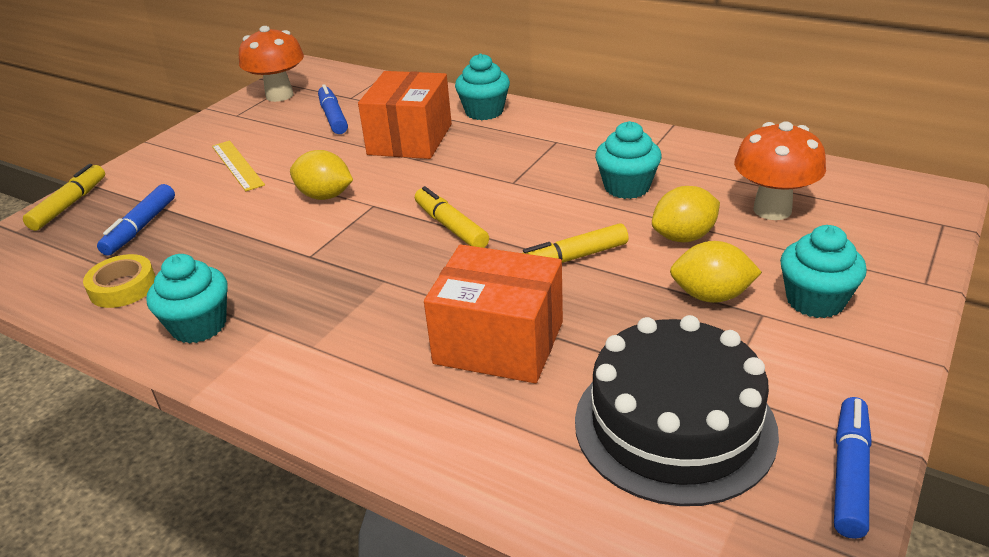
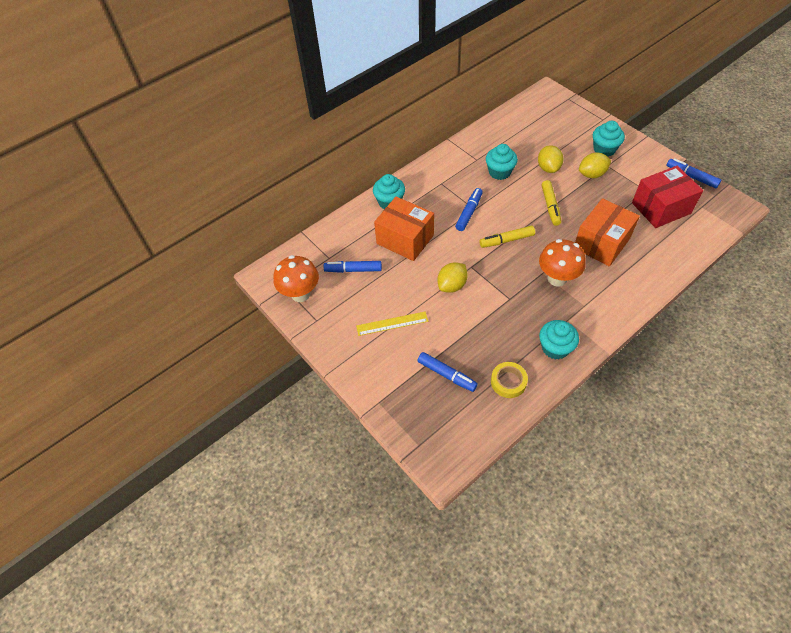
camera: 70 degrees left, 20 degrees up
(70, 205) = (399, 415): yellow marker -> none
(500, 178) = (469, 212): none -> blue marker
(674, 425) = (661, 208): black cake -> red box
(711, 296) = (592, 174): yellow lemon -> yellow lemon turned 45 degrees clockwise
(772, 210) = (539, 136): orange mushroom -> orange mushroom (557, 278)

